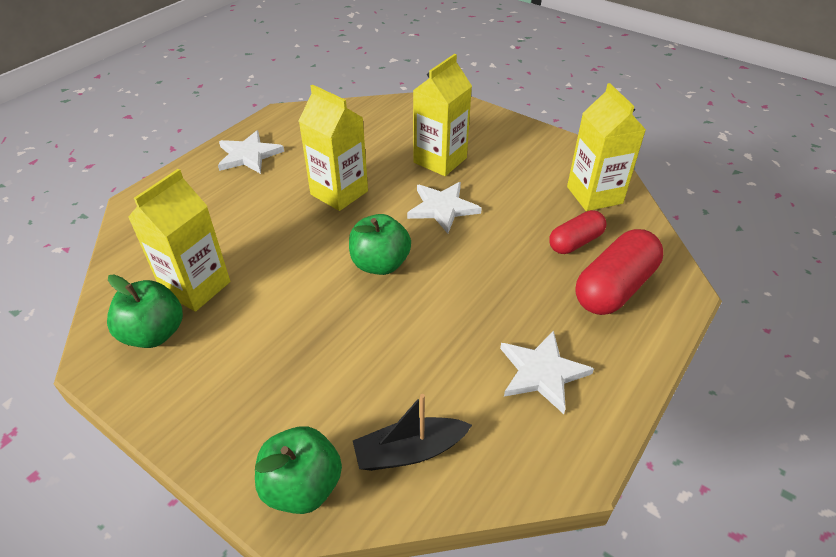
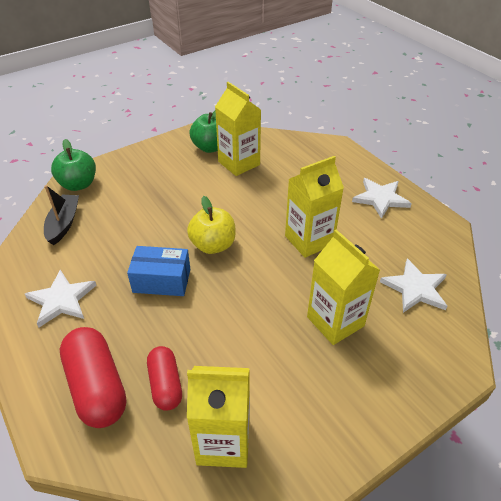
camera: 110 degrees right, 0 degrees up
(380, 264) = (213, 245): green apple -> yellow apple
(442, 208) = (260, 300): white star -> white star (415, 288)
(458, 289) = (162, 280): none -> blue box

